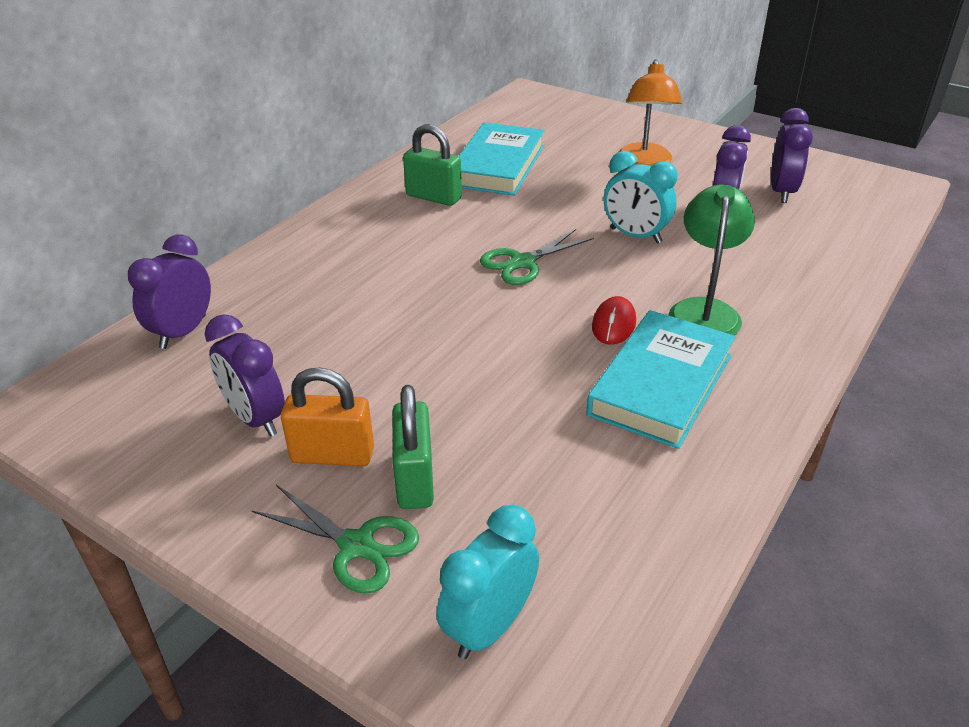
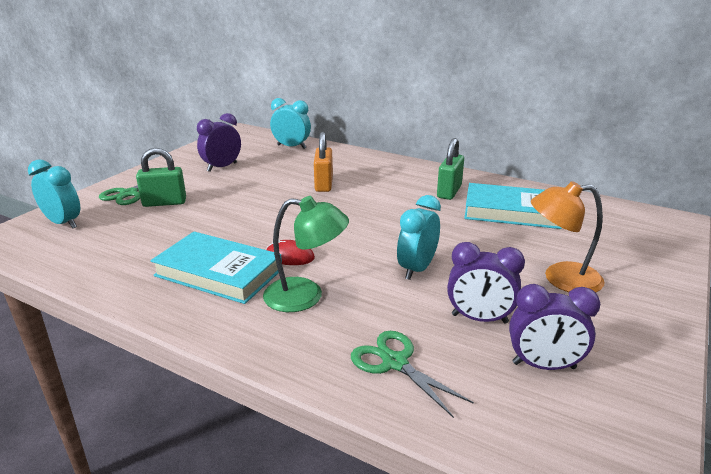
camera: 85 degrees right, 10 degrees down
(183, 332) = (291, 147): purple clock -> turquoise clock
(332, 455) = (190, 184): orange padlock -> orange padlock (323, 184)
(522, 262) = (367, 224): green scissors -> green scissors (395, 363)

